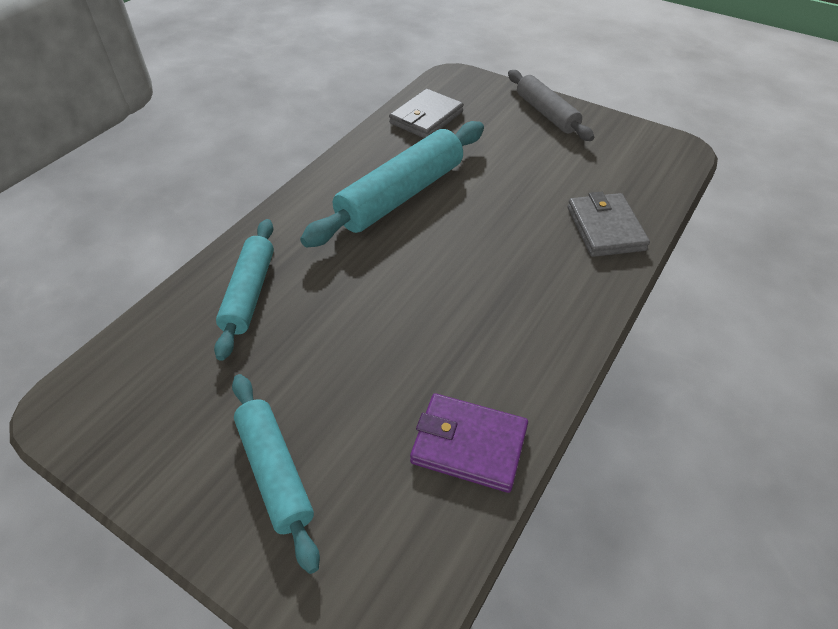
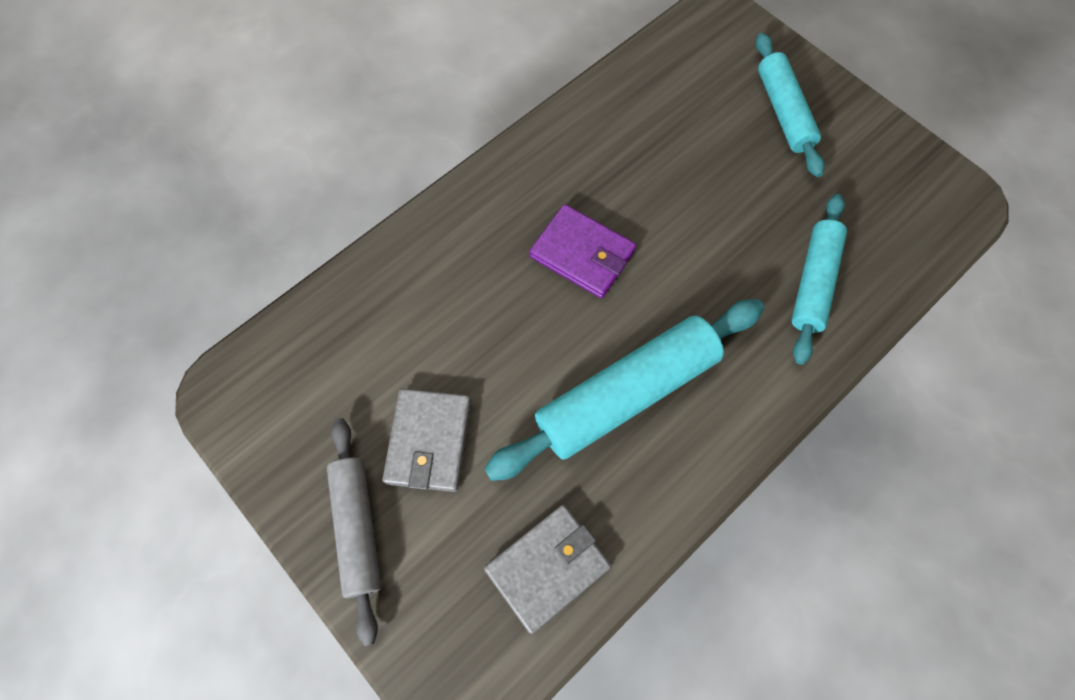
camera: 165 degrees left, 20 degrees up
(469, 445) = (634, 98): purple wallet -> purple wallet (582, 254)
(605, 228) = (408, 279): grey wallet -> grey wallet (429, 441)

